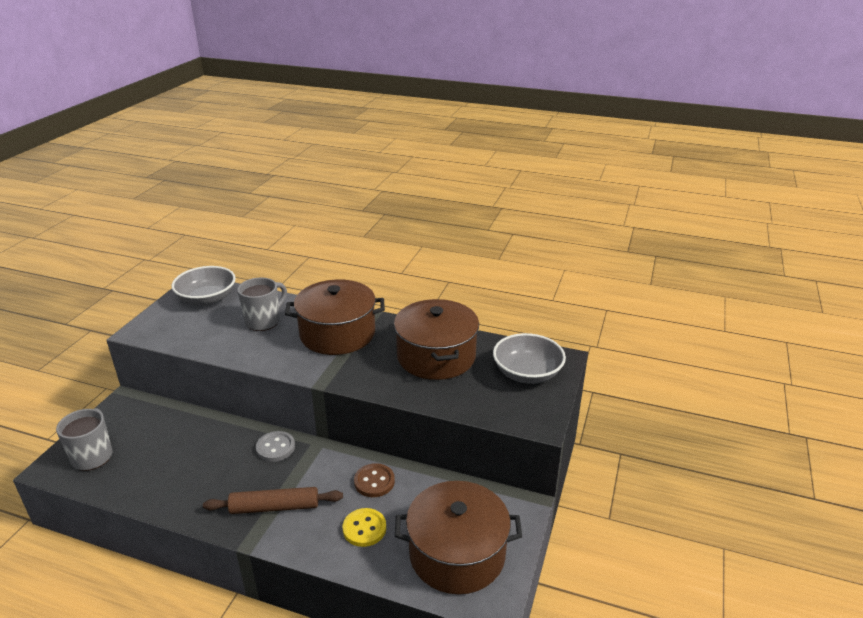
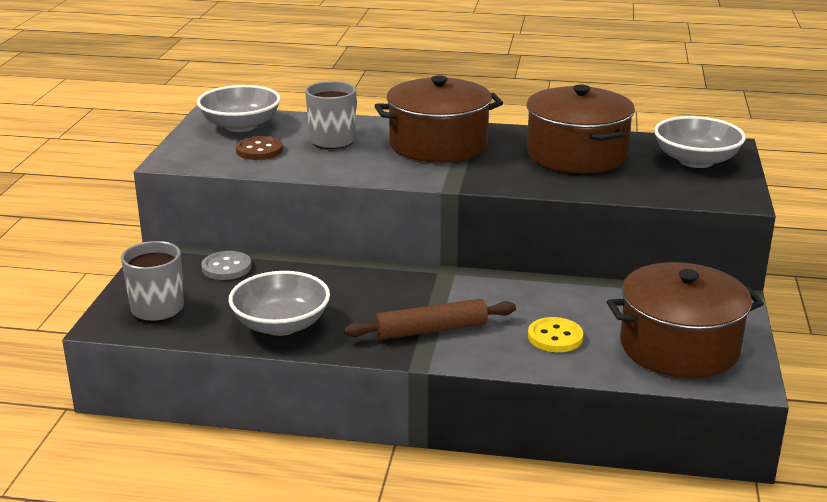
camera: 10 degrees left, 5 degrees down
(169, 486) = (281, 325): none -> grey bowl
(275, 447) = (395, 279): grey button -> grey button (226, 267)
(374, 481) = (540, 297): brown button -> brown button (259, 150)

